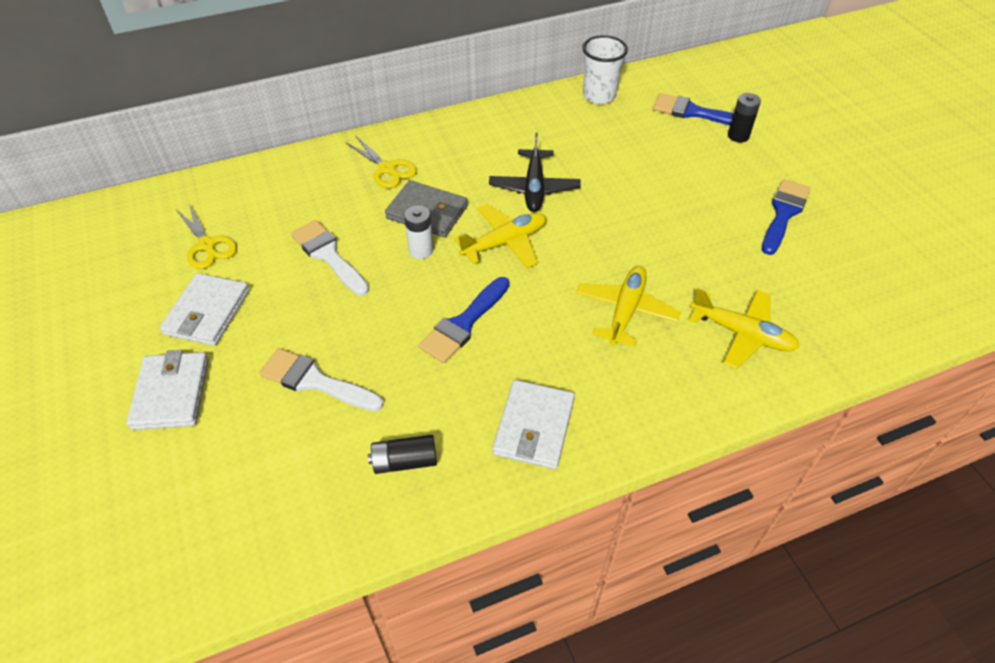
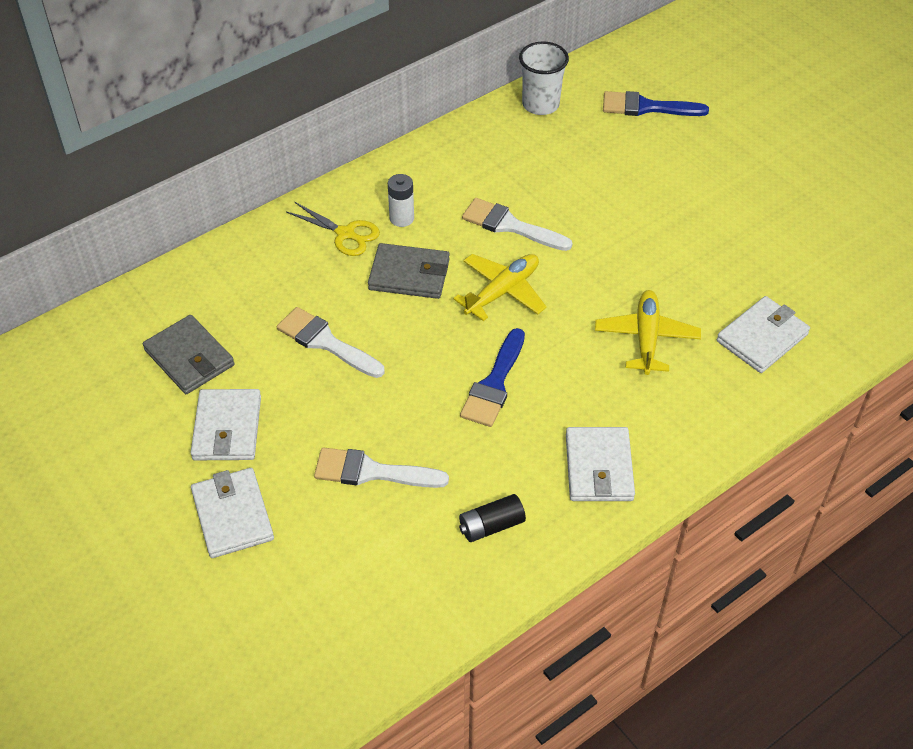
camera: 15 degrees left, 0 degrees up
(207, 245) = (189, 358): yellow scissors -> grey wallet
(421, 250) = (420, 317): white battery -> white battery (401, 218)
(534, 188) = (510, 226): black plane -> white brush
(738, 136) = (700, 126): black battery -> none
(742, 334) = (762, 338): yellow plane -> white wallet
(783, 213) = (768, 206): blue brush -> none

